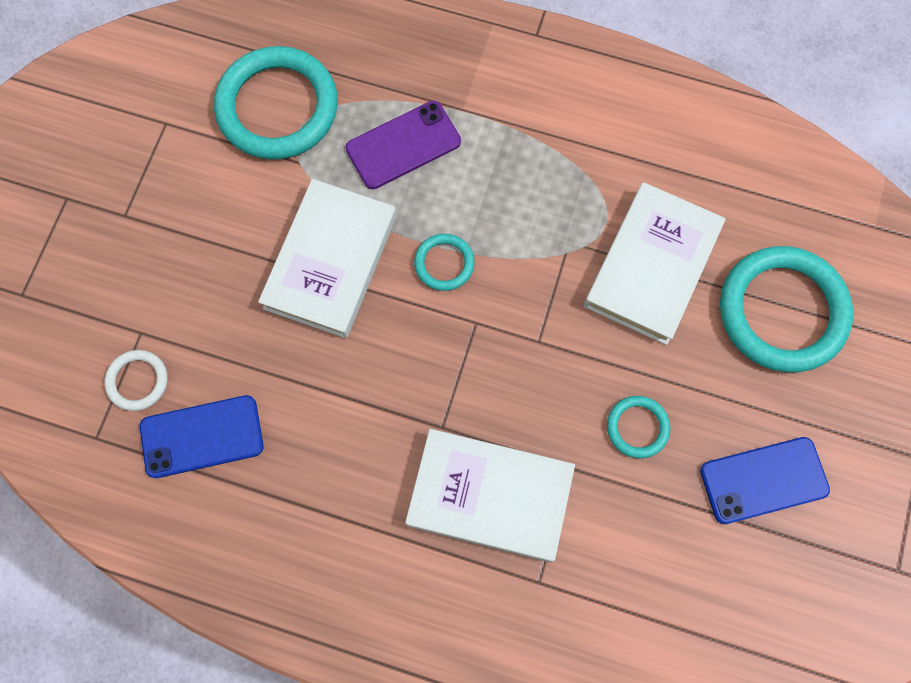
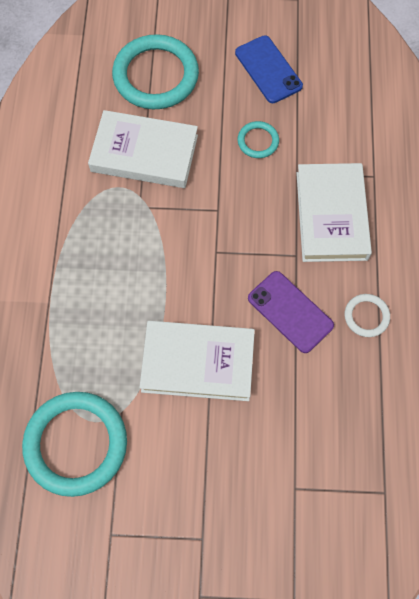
camera: 105 degrees left, 5 degrees down
(137, 381) = (332, 476): white ring -> white ring (366, 316)
(202, 436) = (356, 413): blue phone -> none
(403, 145) = (89, 337): purple phone -> purple phone (290, 311)
(444, 263) = (178, 283): turquoise ring -> none

